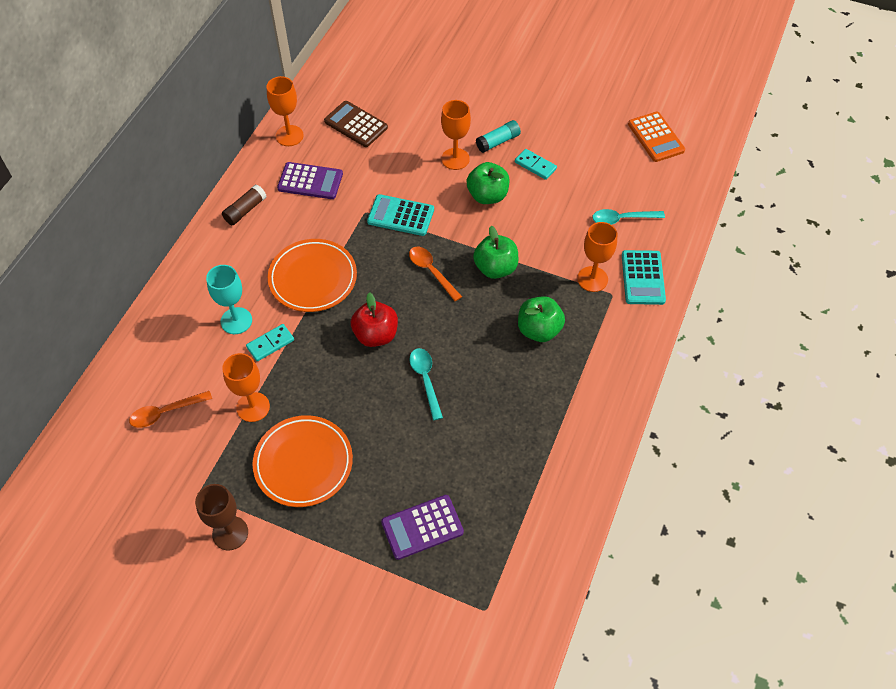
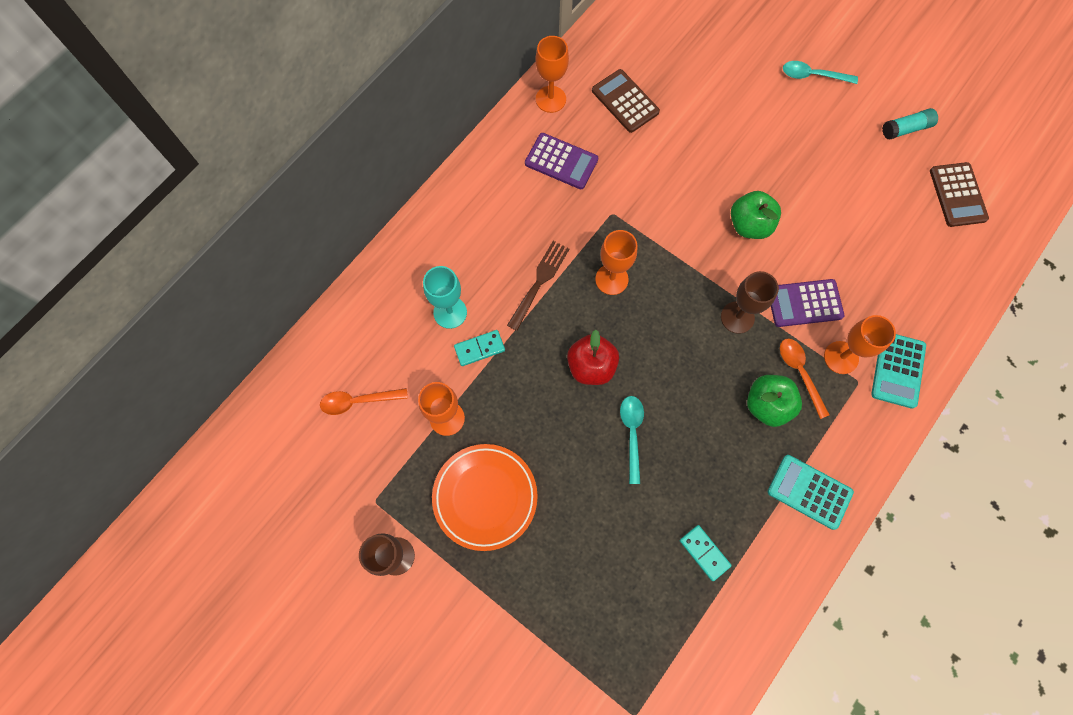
camera: 15 degrees right, 15 degrees up
(245, 210) = (485, 181): brown glue stick -> none
(313, 278) = (539, 281): orange plate -> brown fork
(401, 215) = (649, 227): turquoise calculator -> turquoise calculator (809, 491)
(422, 527) = (590, 603): purple calculator -> purple calculator (804, 303)
(431, 271) = (667, 304): orange spoon -> orange spoon (799, 373)
(455, 159) = (724, 170): orange goblet -> orange goblet (611, 279)
(495, 268) = (737, 317): green apple -> brown goblet
(498, 142) = (776, 159): turquoise glue stick -> turquoise glue stick (906, 129)
(535, 165) = (811, 199): turquoise domino -> turquoise domino (704, 553)
(622, 219) = (893, 290): turquoise spoon -> turquoise spoon (812, 75)
(655, 137) = (957, 195): orange calculator -> brown calculator

